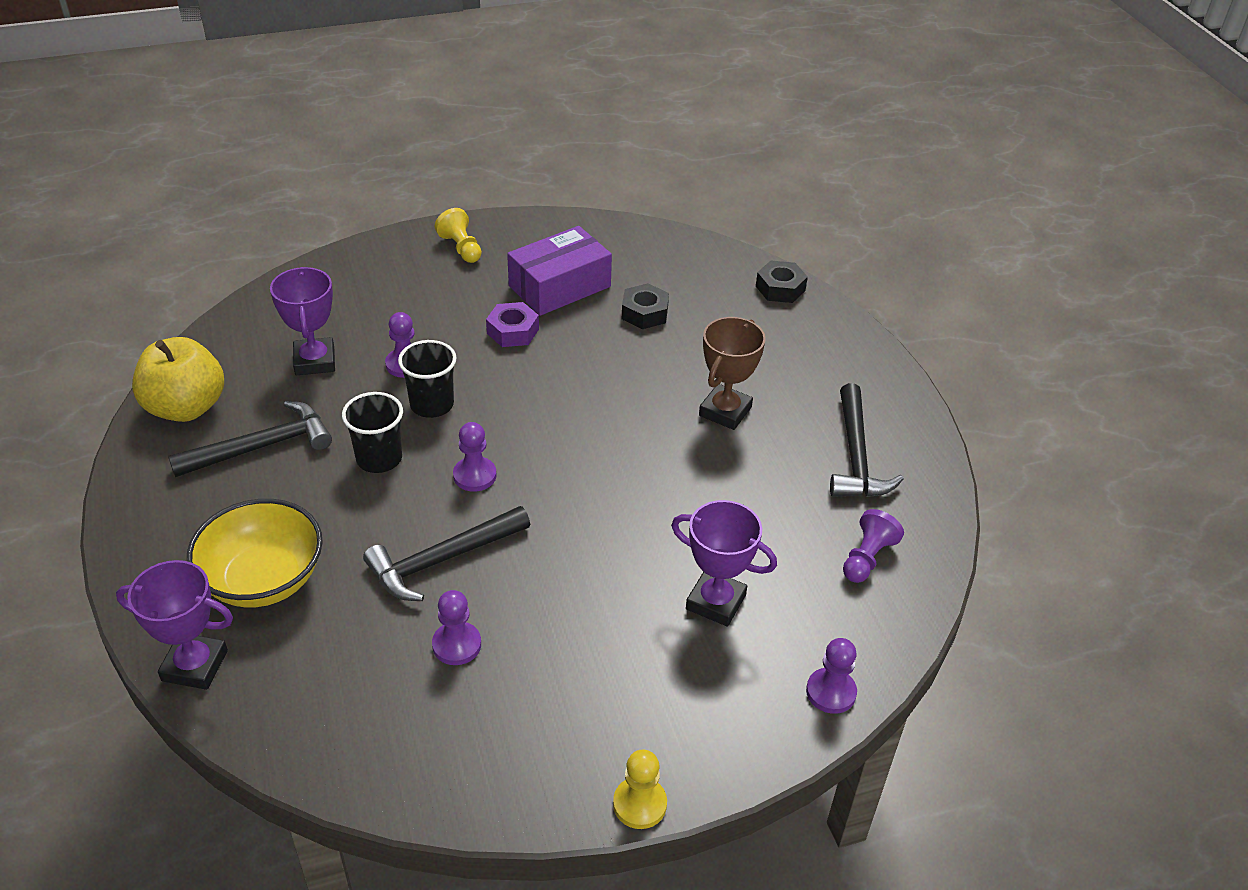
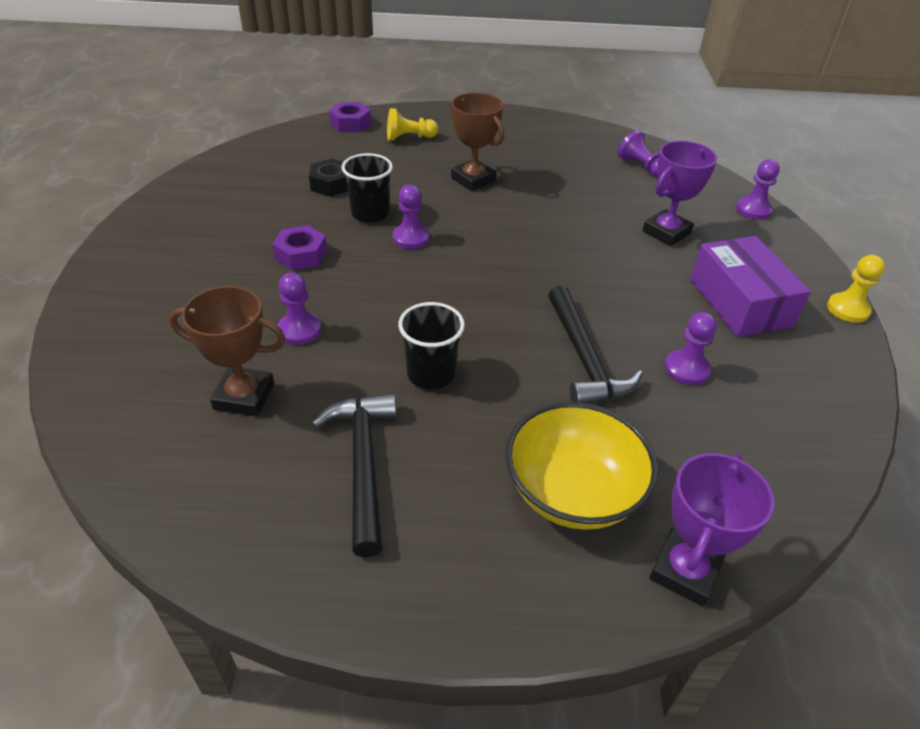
camera: 70 degrees left, 0 degrees up
(186, 407) = (247, 529): yellow apple -> none
(315, 361) = (244, 396): purple trophy -> brown trophy
(432, 405) = (372, 324): black cup -> black cup (370, 214)
(461, 248) = (144, 258): yellow pawn -> yellow pawn (409, 138)
(475, 475) = (484, 317): purple pawn -> purple pawn (410, 238)
(559, 286) = (259, 216): purple box -> purple box (740, 302)
(780, 288) = (350, 123): black nut -> purple nut
(855, 456) = (545, 145): black hammer -> none

